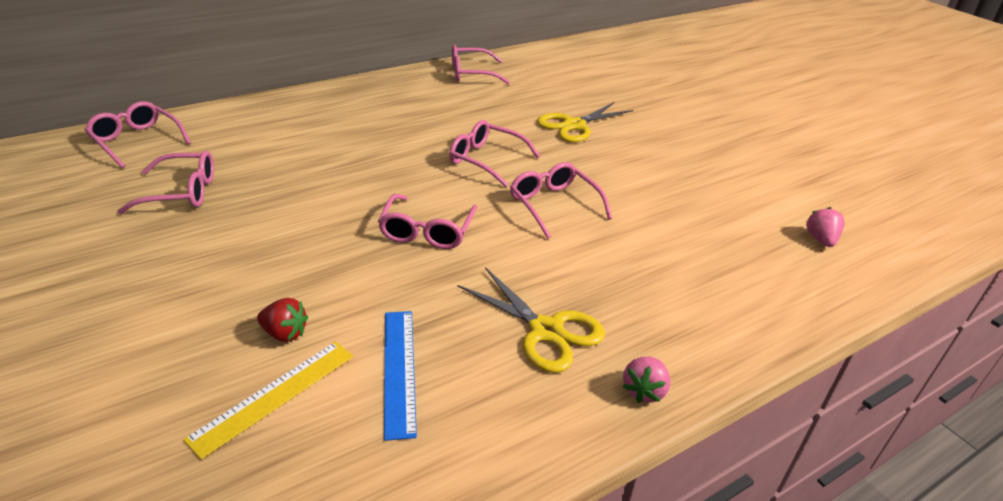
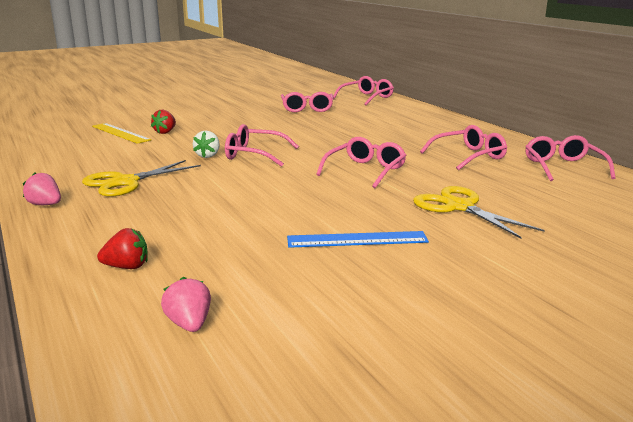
camera: 95 degrees right, 15 degrees down
(399, 370) = (119, 151): blue ruler -> blue ruler (357, 240)
(429, 270) = (208, 156): none -> white strawberry
(554, 205) = (286, 191): pink glasses -> pink glasses (468, 156)
(762, 284) = (127, 267): none -> red strawberry
(820, 240) = (189, 324): pink strawberry -> pink strawberry turned 120 degrees counterclockwise

